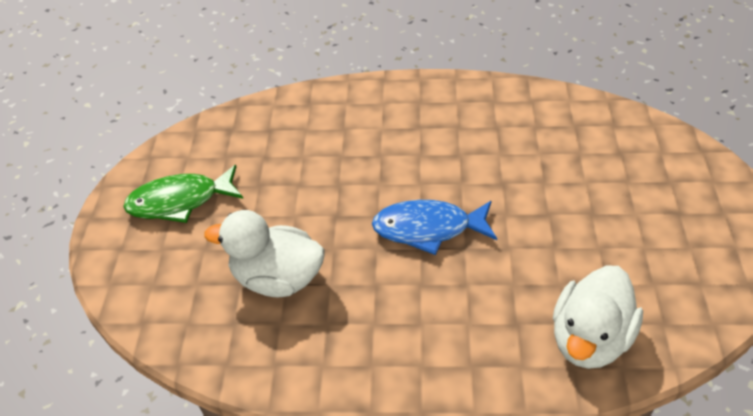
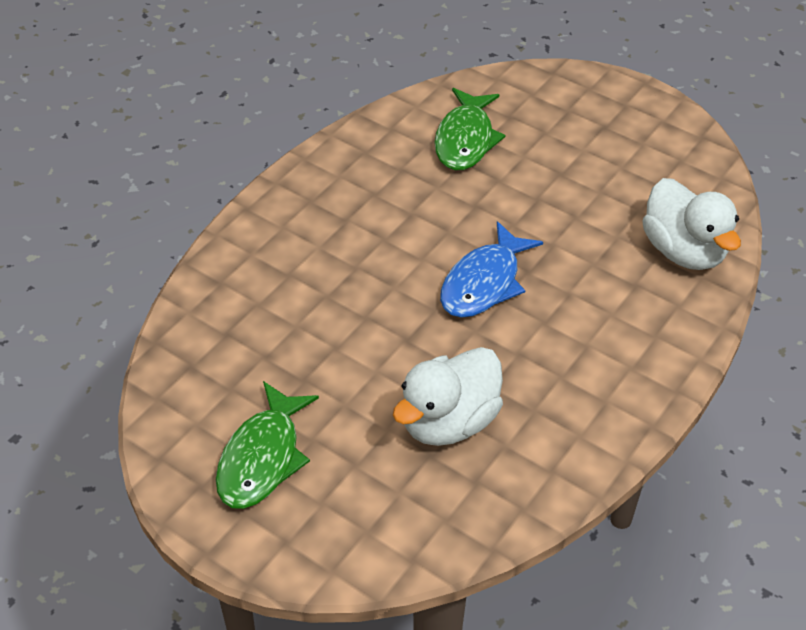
camera: 60 degrees left, 0 degrees up
(565, 142) = (465, 139): none -> green fish

